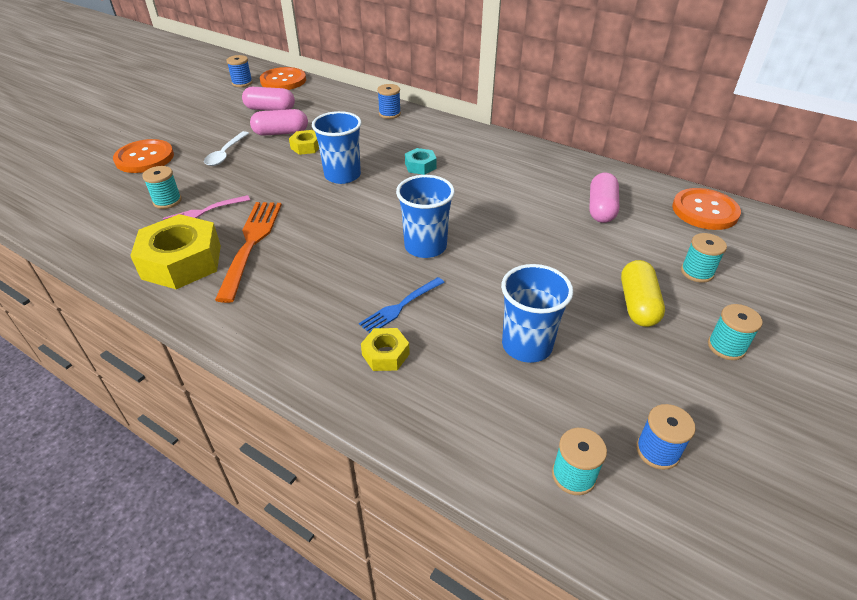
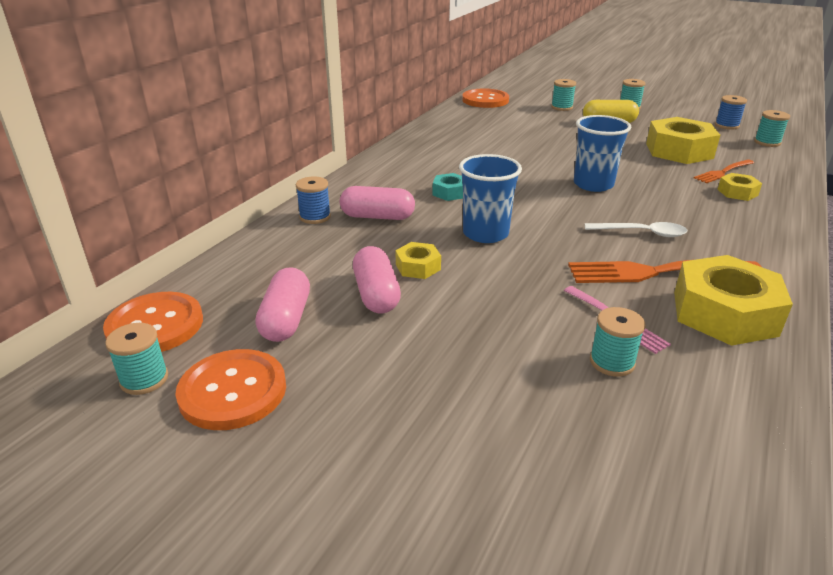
camera: 95 degrees left, 10 degrees down
(144, 158) = (493, 434): orange button -> orange button (233, 391)
(225, 154) = (454, 336): white spoon -> white spoon (641, 233)
(242, 83) = (144, 379): blue spool -> turquoise spool
(400, 306) = (680, 190): blue fork -> none
(449, 365) = (723, 172): none -> orange fork
(527, 345) = (679, 151): blue cup -> yellow nut
(601, 208) = (497, 126): pink capsule -> pink capsule (377, 217)

